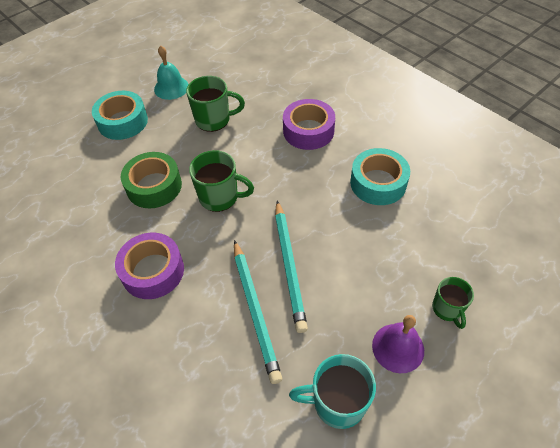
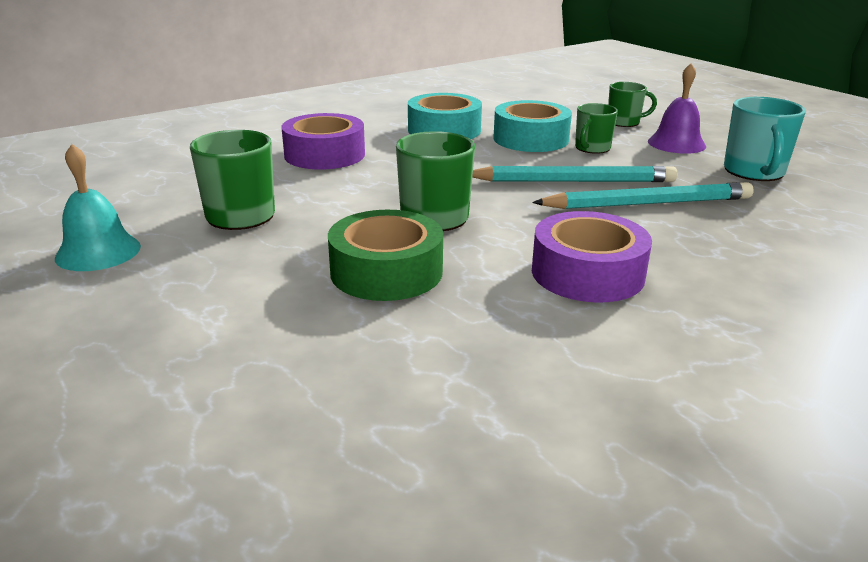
camera: 85 degrees left, 25 degrees down
(123, 122) = (159, 308): turquoise tape -> turquoise tape (530, 139)
(364, 280) = (592, 148): none -> green mug

